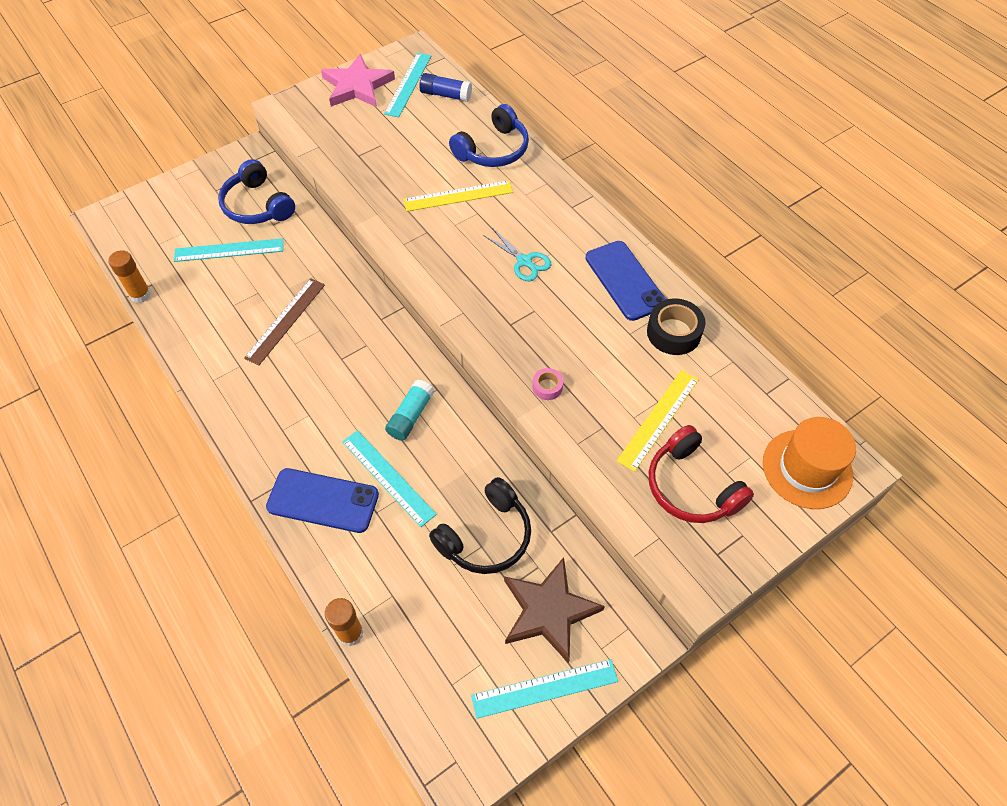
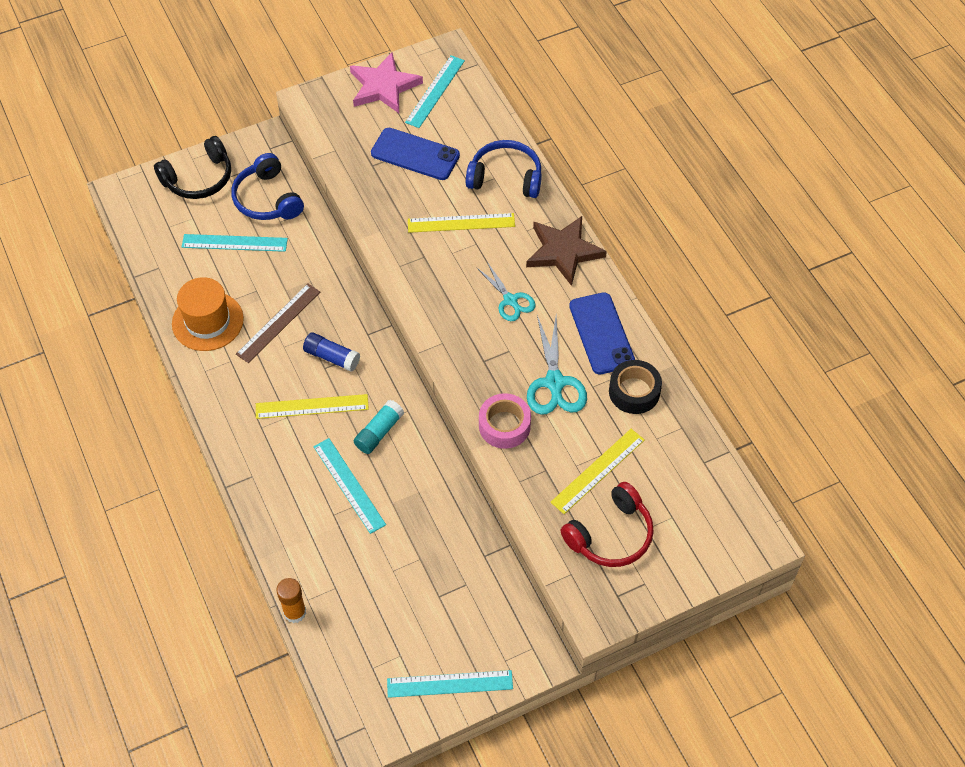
camera: 10 degrees right, 0 degrees up
(140, 295) = (147, 277): orange glue stick -> none
(323, 500) = (288, 497): blue phone -> blue phone (415, 154)
(334, 400) = (312, 406): none -> yellow ruler
(446, 95) = (470, 108): blue glue stick -> blue glue stick (332, 357)
(486, 536) = (426, 551): black headphones -> black headphones (199, 178)
(493, 150) = (505, 177): blue headphones -> blue headphones turned 135 degrees counterclockwise
(547, 387) = (504, 426): pink tape -> pink tape, size x1.86
(549, 611) = (467, 622): brown star -> brown star (563, 251)
(589, 336) = (554, 383): none -> turquoise scissors
(691, 487) = (611, 535): red headphones -> red headphones turned 105 degrees counterclockwise
(807, 469) = (719, 536): orange hat -> orange hat (207, 321)

